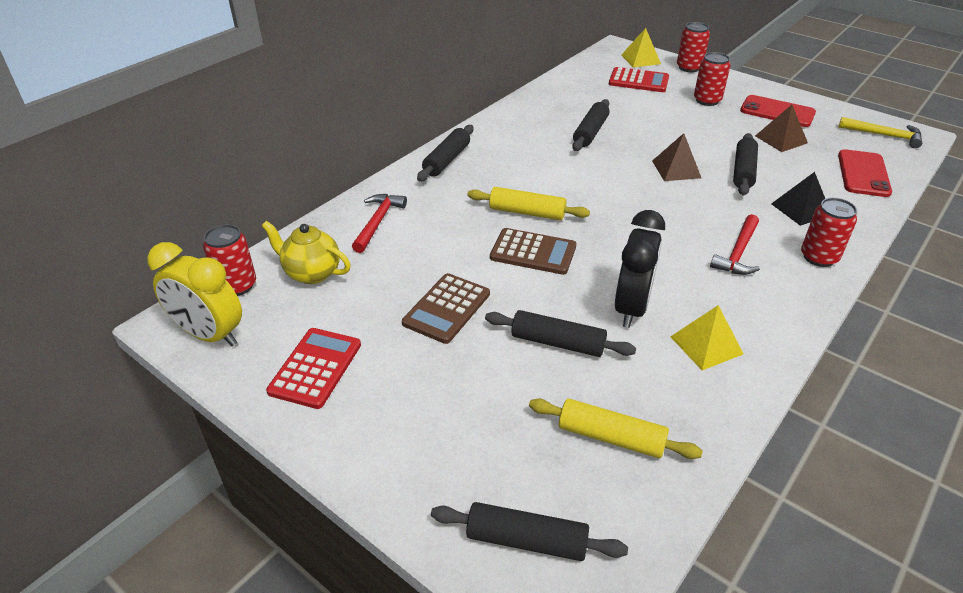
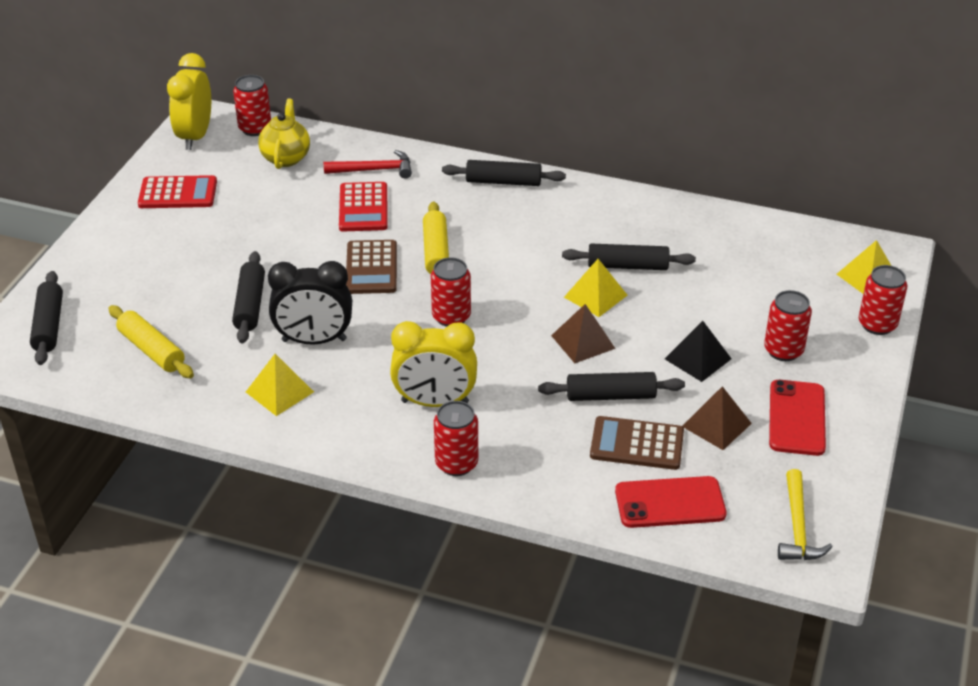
camera: 70 degrees right, 0 degrees up
(446, 308) = (270, 237): brown calculator -> brown calculator (637, 444)
(611, 437) = (151, 350): yellow rolling pin -> yellow rolling pin turned 45 degrees counterclockwise
(621, 152) = (595, 296): none -> yellow pyramid
(623, 222) = (451, 317): none -> red can
(638, 81) = (796, 284): red calculator -> red calculator (363, 208)
(738, 253) = (435, 402): red hammer -> yellow clock
(801, 209) = (549, 447): black pyramid -> black pyramid (697, 359)

